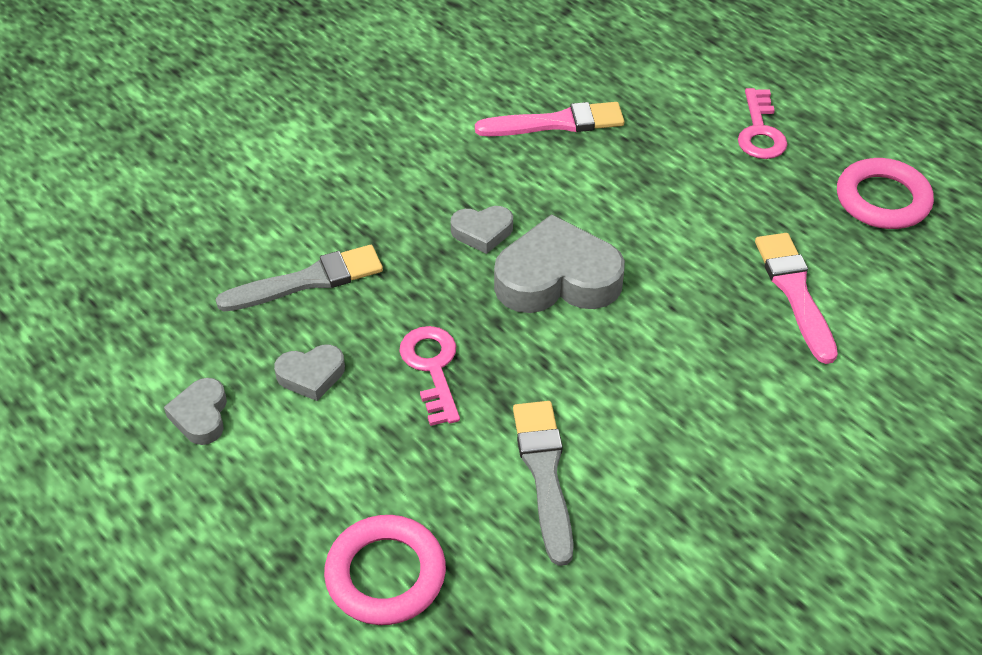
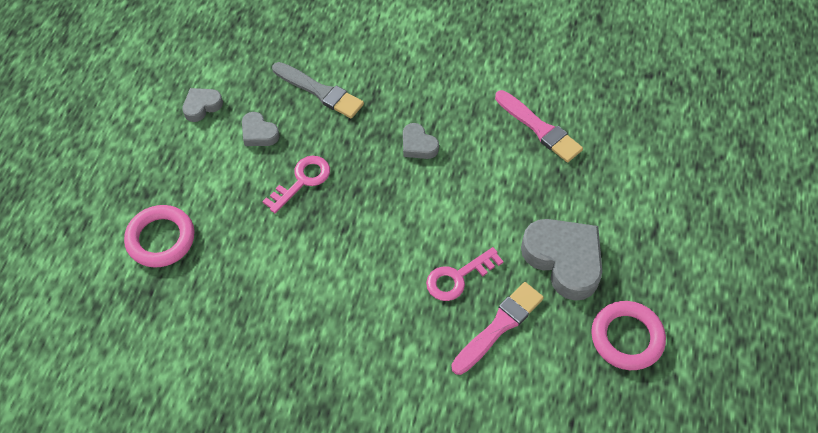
camera: 55 degrees right, 10 degrees up
(544, 473) = (268, 271): grey brush -> none
(557, 278) = (411, 200): grey heart -> grey heart (564, 260)
(760, 131) = (630, 237): pink key -> pink key (458, 277)

